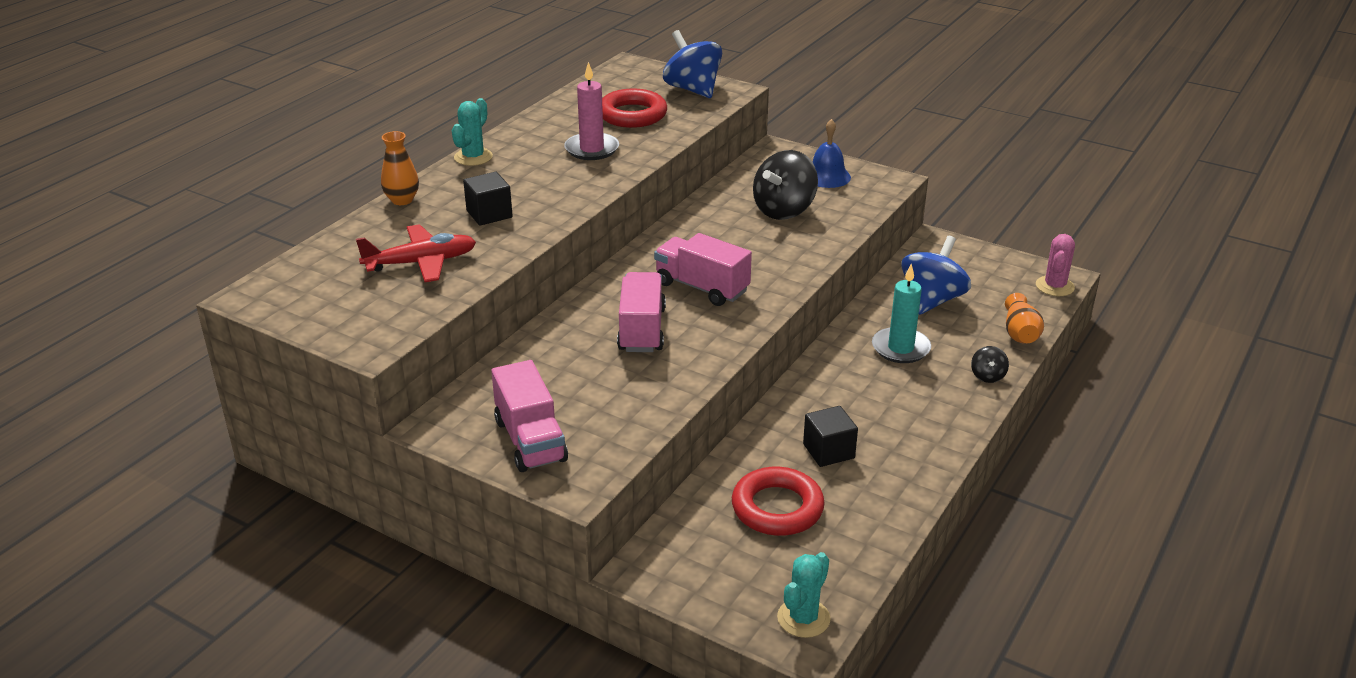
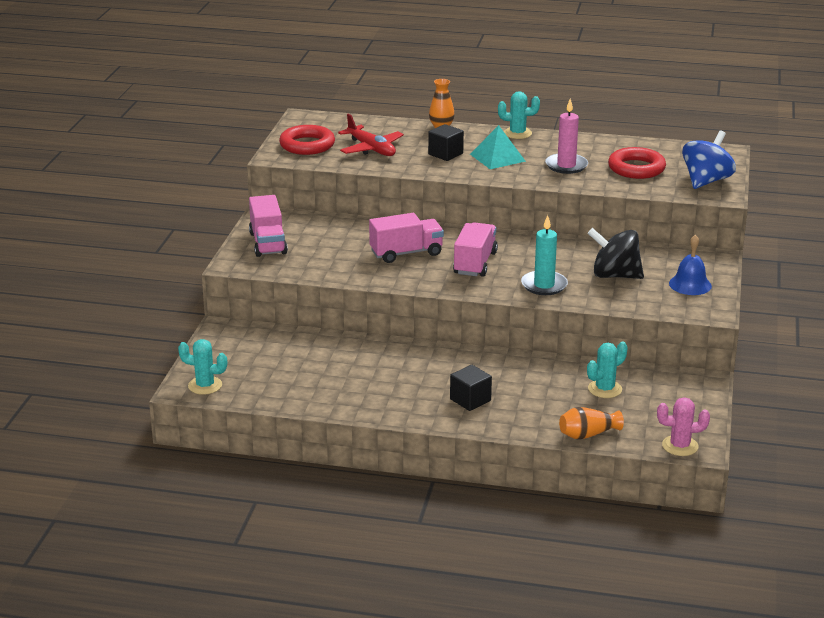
camera: 70 degrees right, 5 degrees down
(530, 440) = (268, 243): pink truck -> pink truck turned 60 degrees counterclockwise
(531, 184) = (497, 157): none -> turquoise pyramid
(777, 508) = (302, 362): red ring -> red ring (307, 145)
(828, 451) = (373, 371): black cube -> black cube (470, 400)
(900, 348) = (522, 383): turquoise candle -> turquoise candle (544, 285)
(932, 300) = (605, 389): blue spinning top -> turquoise cactus
(987, 376) = (512, 425): black spinning top -> none

